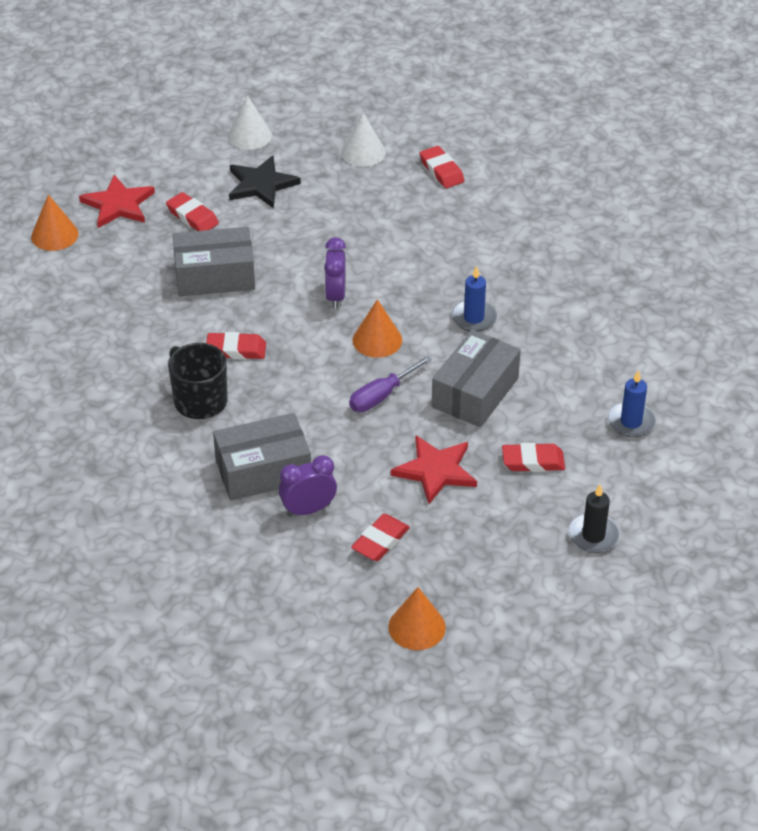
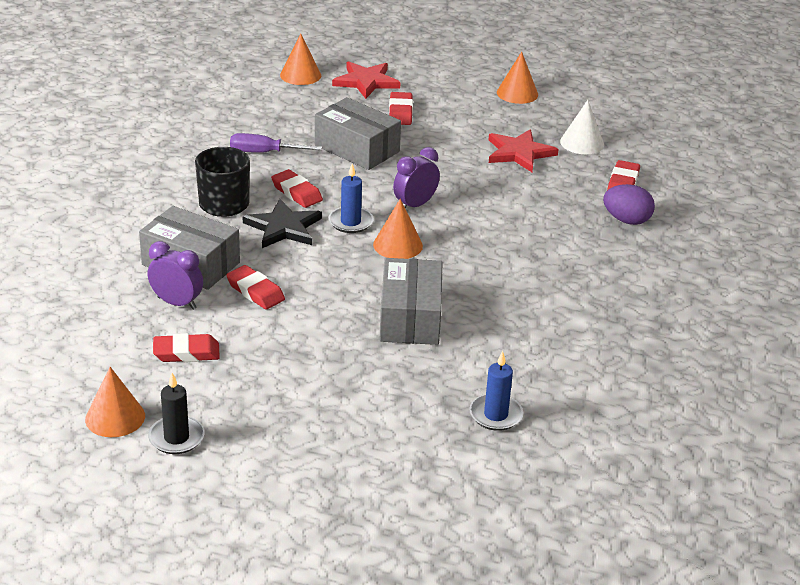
camera: 45 degrees right, 10 degrees down
(249, 135) = (517, 93): white cone -> orange cone
(261, 184) = (477, 121): black star -> black star (283, 227)
(382, 395) = (342, 276): purple screwdriver -> purple screwdriver (264, 152)
(436, 471) = (297, 341): red star -> red star (519, 153)
(474, 318) = (490, 276): blue candle -> blue candle (350, 222)
(475, 392) = (410, 317): grey box -> grey box turned 75 degrees counterclockwise
(488, 202) = (626, 220): none -> purple egg
(533, 461) = (375, 385): red eraser -> red eraser (255, 291)
(593, 535) = (334, 461): black candle -> black candle (176, 438)

